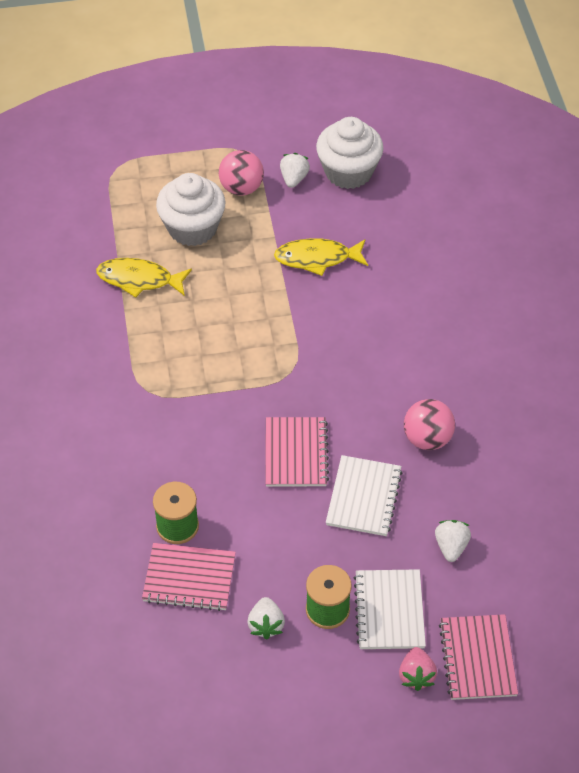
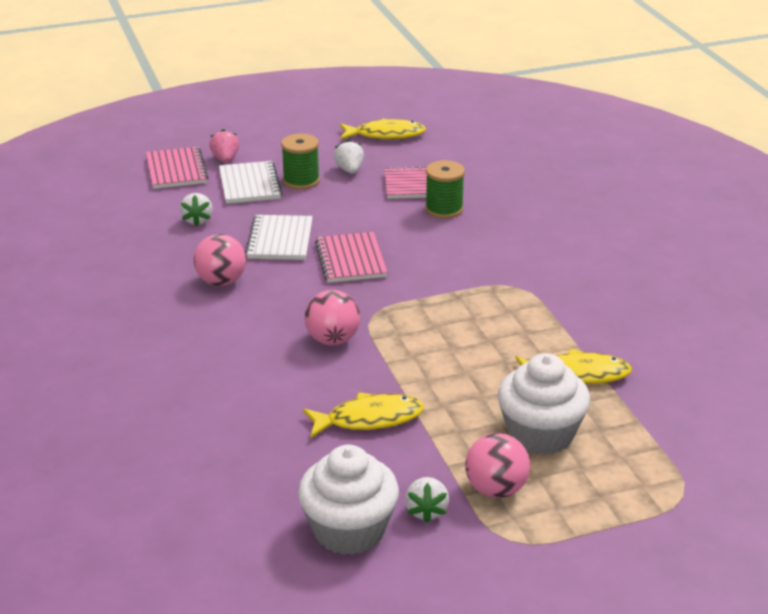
camera: 170 degrees right, 20 degrees down
(203, 705) = (385, 135): none -> yellow fish
(331, 346) = (332, 340): none -> pink ball

